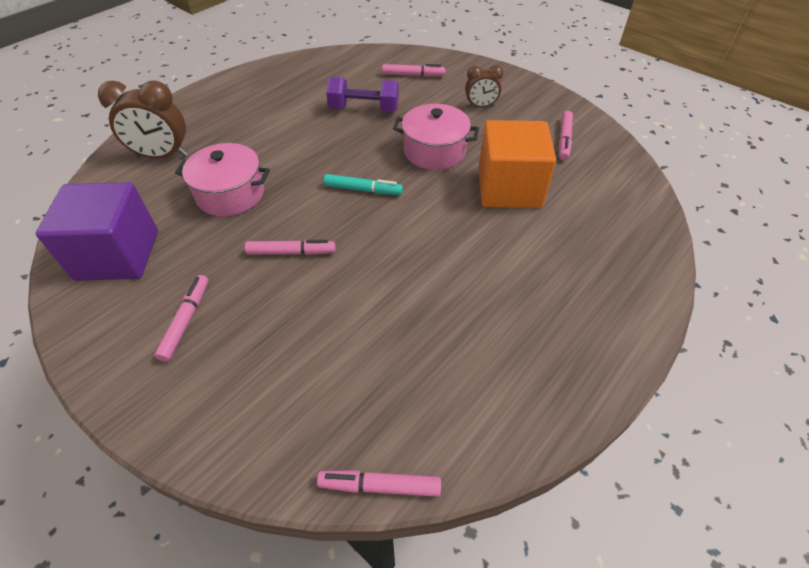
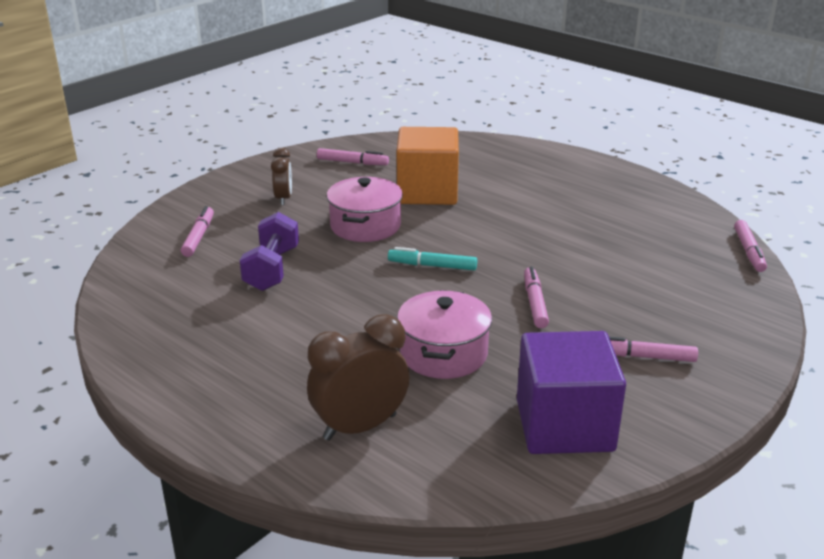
camera: 90 degrees left, 20 degrees down
(162, 156) = (360, 427): brown clock -> brown clock turned 120 degrees counterclockwise
(363, 190) = (432, 266): turquoise marker -> turquoise marker turned 90 degrees counterclockwise

